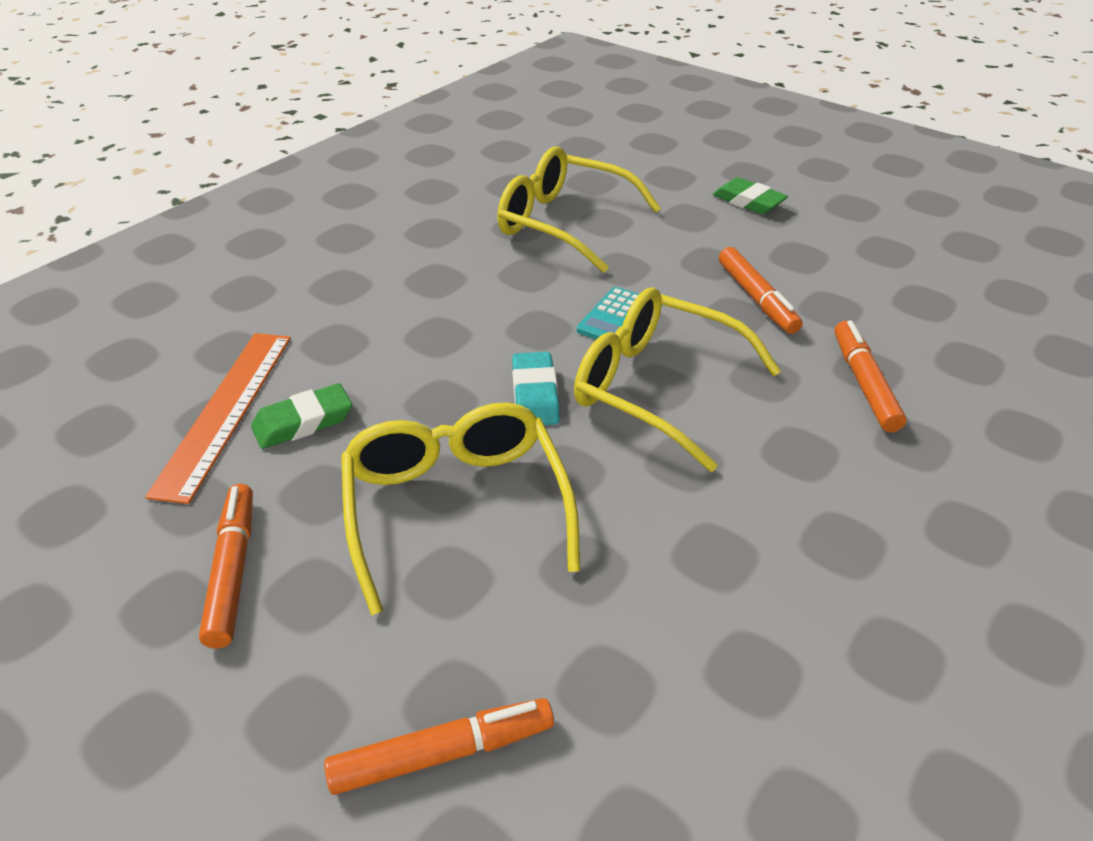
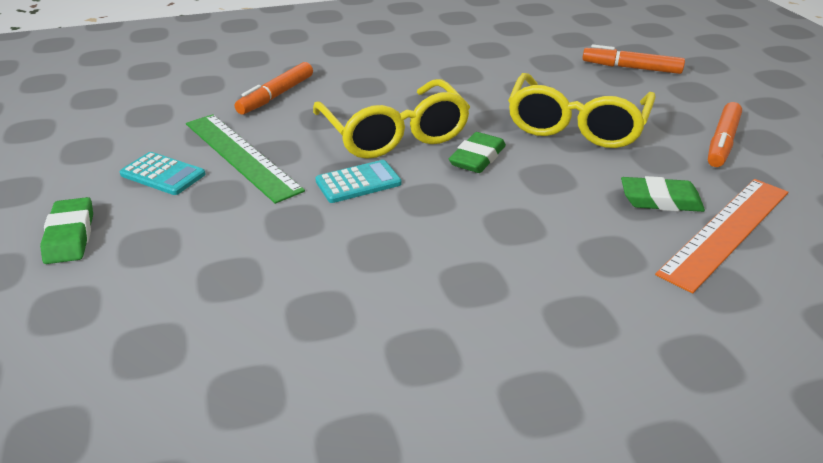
camera: 145 degrees left, 5 degrees down
(535, 395) = (477, 158): turquoise eraser -> green eraser
(563, 223) = (271, 295): yellow glasses -> none
(756, 298) = (241, 155): orange marker -> green ruler
(782, 258) = (163, 174): none -> turquoise calculator

